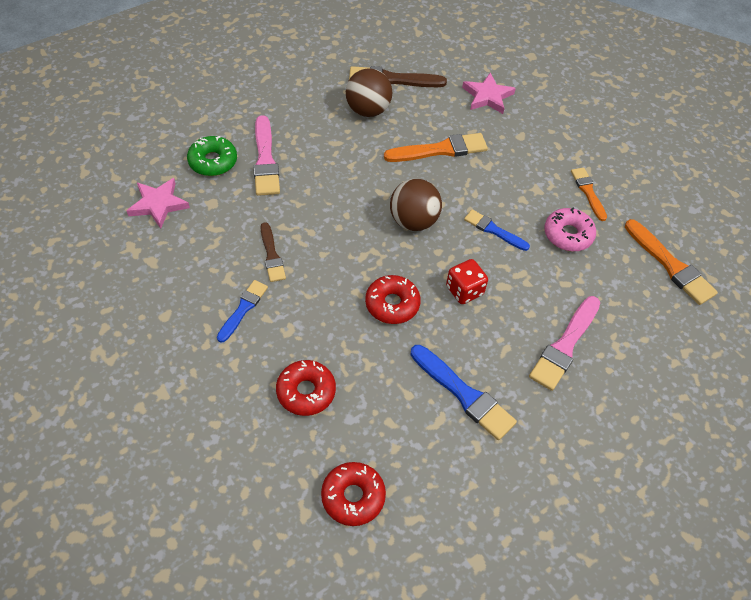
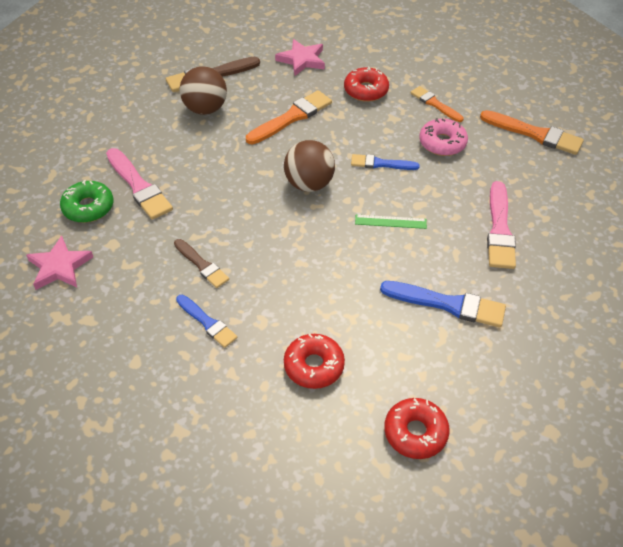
camera: 25 degrees left, 5 degrees down
(243, 309) = (207, 322): blue brush -> blue brush turned 135 degrees clockwise
(392, 304) = (338, 259): red donut -> red donut (366, 90)
(464, 290) = (390, 222): red dice -> green ruler

